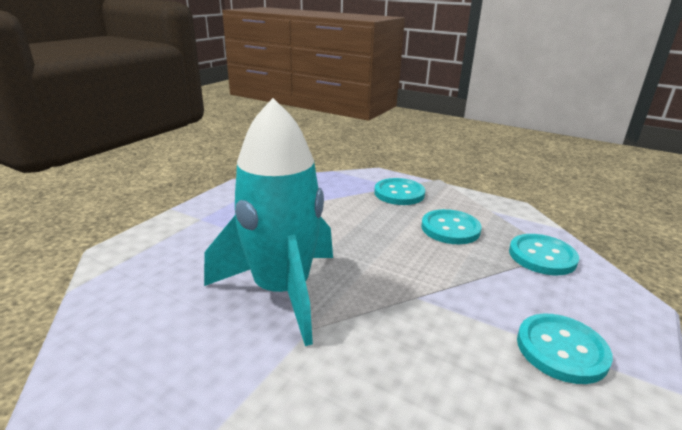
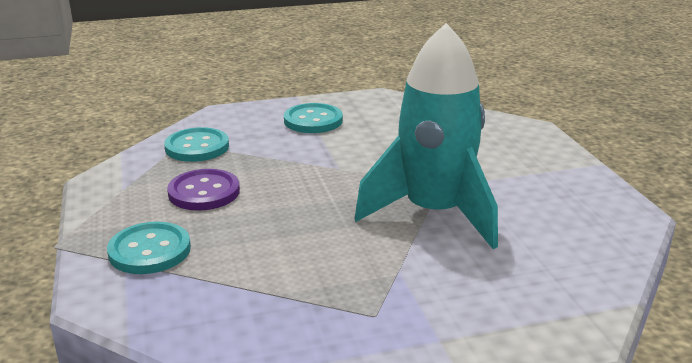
camera: 135 degrees left, 0 degrees up
(450, 229) = (204, 192): turquoise button -> purple button

